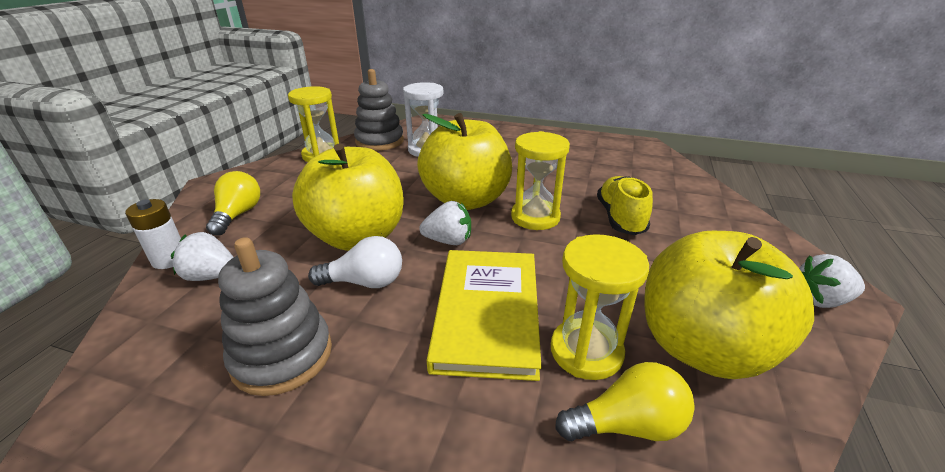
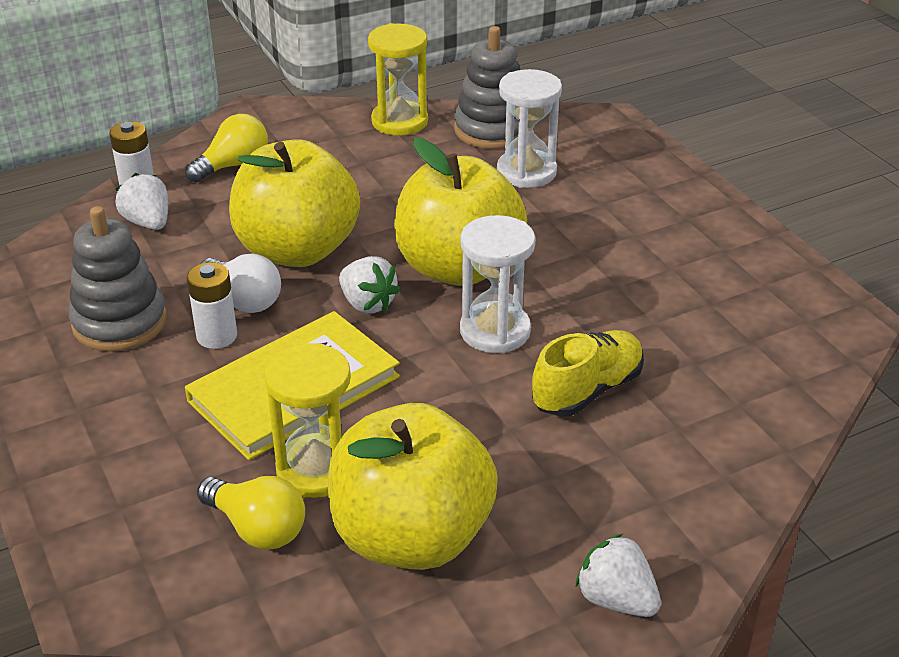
camera: 45 degrees right, 5 degrees up
(380, 315) = (217, 336): none -> white battery
(535, 217) = (495, 331): yellow hourglass -> white hourglass

